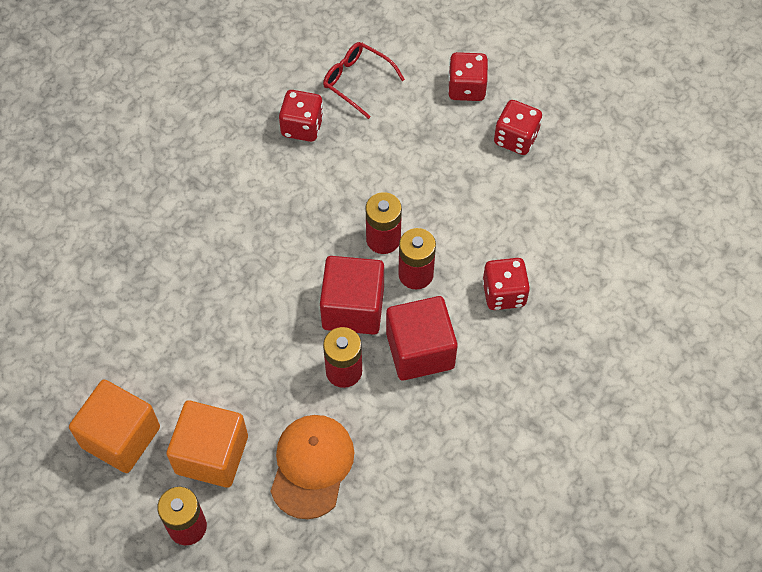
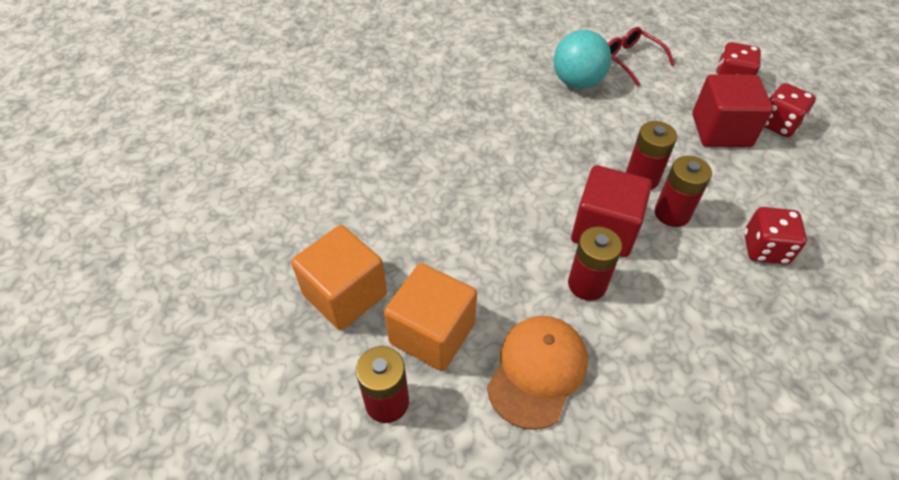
camera: 15 degrees right, 10 degrees down
(302, 126) = (577, 82): red dice -> turquoise ball
(420, 350) = (671, 282): red cube -> red cube (721, 130)

